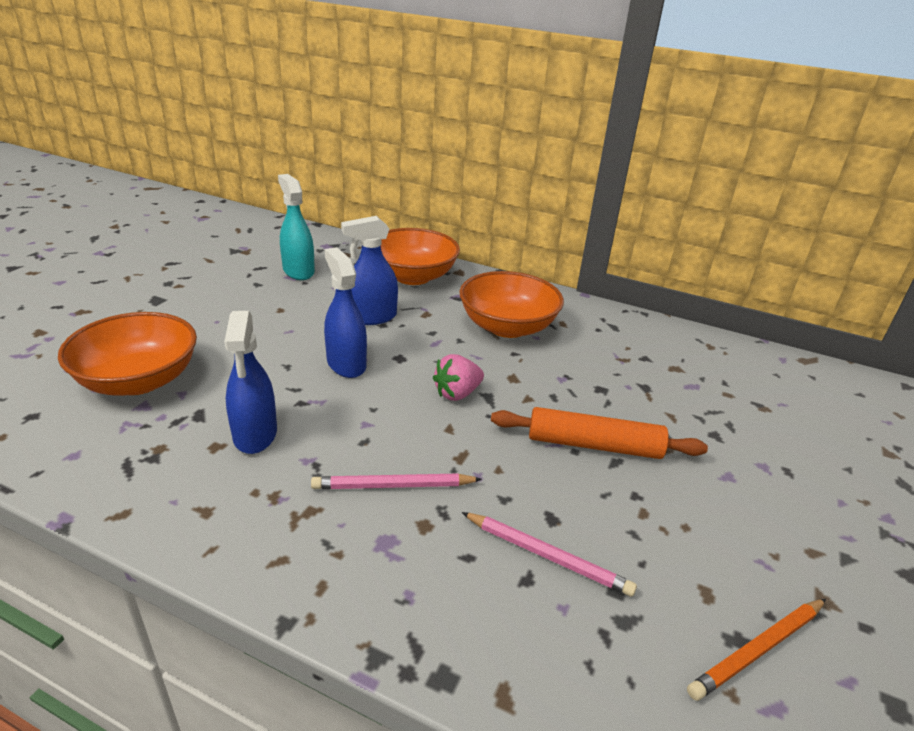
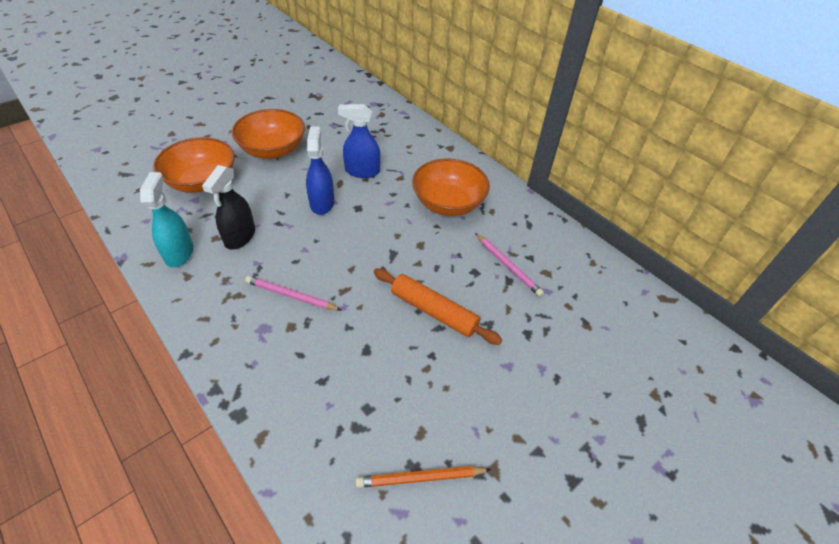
camera: 25 degrees right, 15 degrees up
(255, 434) = (240, 237): blue spray bottle -> black spray bottle
(298, 271) = (341, 122): turquoise spray bottle -> turquoise spray bottle (179, 253)
(412, 276) = (413, 144): orange bowl -> orange bowl (273, 150)
(457, 393) = (374, 245): pink strawberry -> none
(547, 556) = (344, 372): pink pencil -> pink pencil (508, 266)

